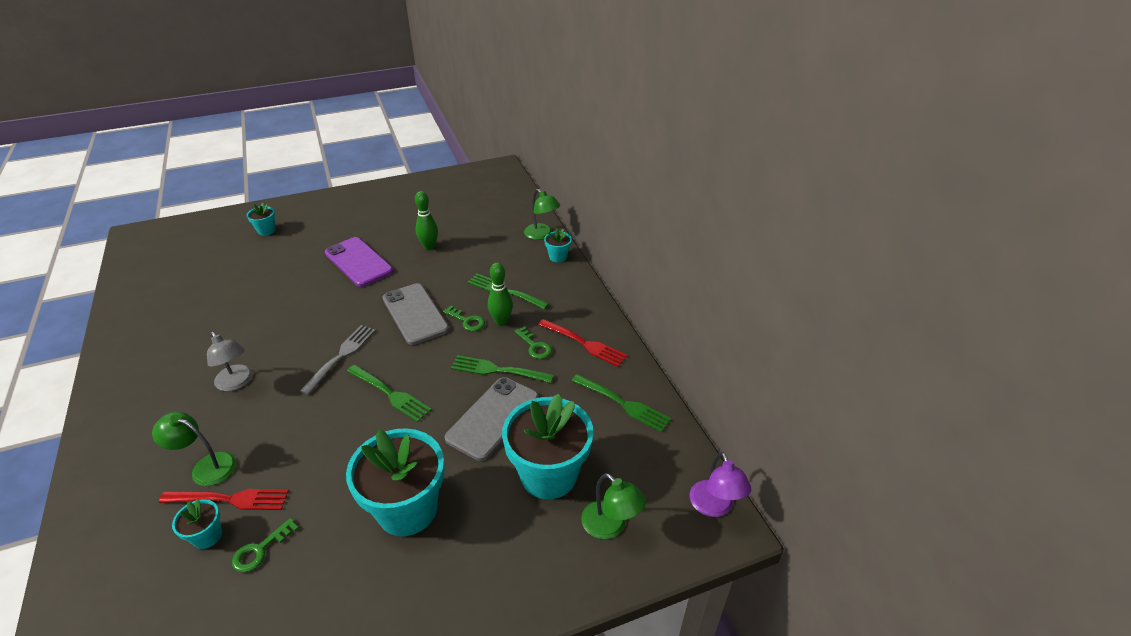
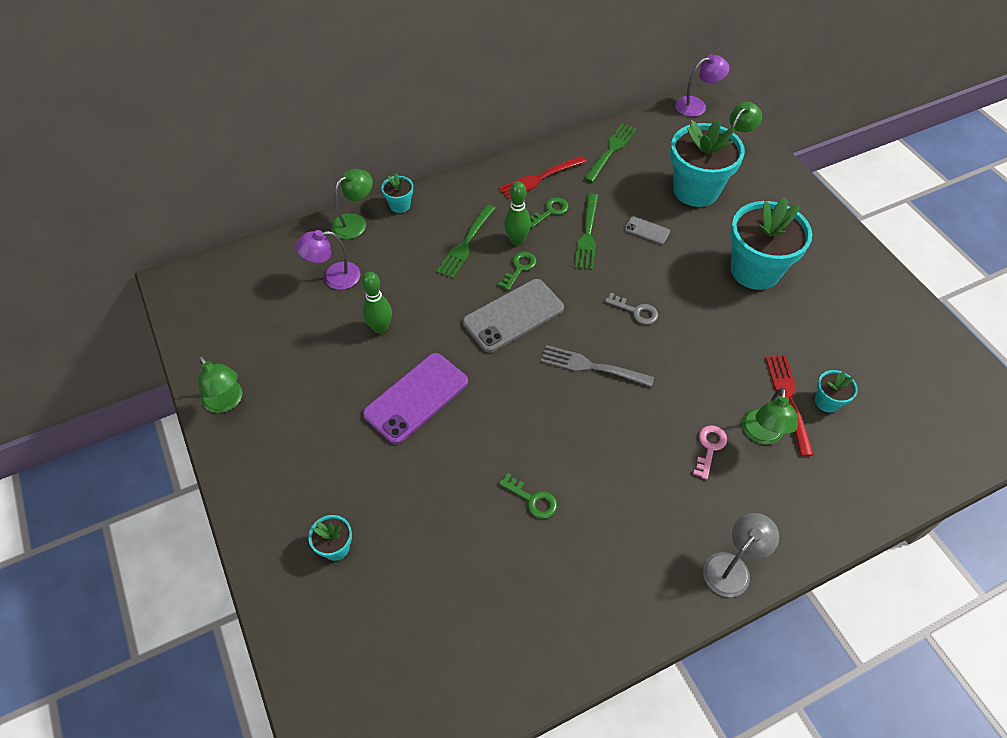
camera: 95 degrees left, 15 degrees up
(218, 423) = (709, 448): none -> pink key
(237, 383) = (651, 454): grey lamp -> grey lamp (732, 567)
(260, 550) = (824, 358): green key -> green key (532, 499)
(389, 394) = (636, 311): green fork -> grey key
(394, 190) = (227, 402): none -> green lamp
(486, 226) = (333, 277): none -> purple lamp
(493, 418) = (647, 230): grey phone -> grey phone, size x0.47
(583, 343) = (540, 178): red fork -> red fork turned 150 degrees counterclockwise

